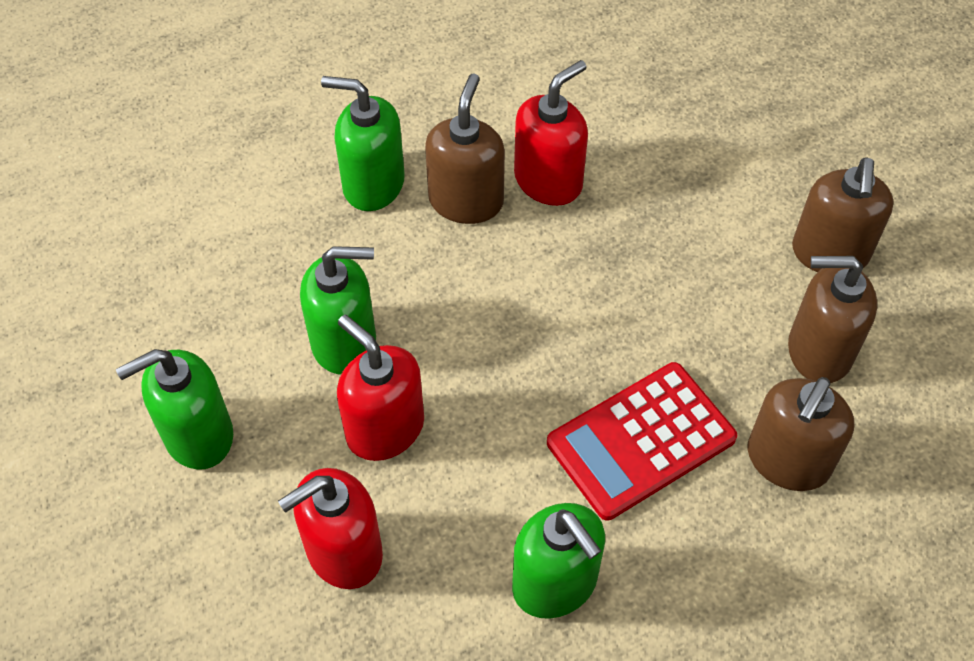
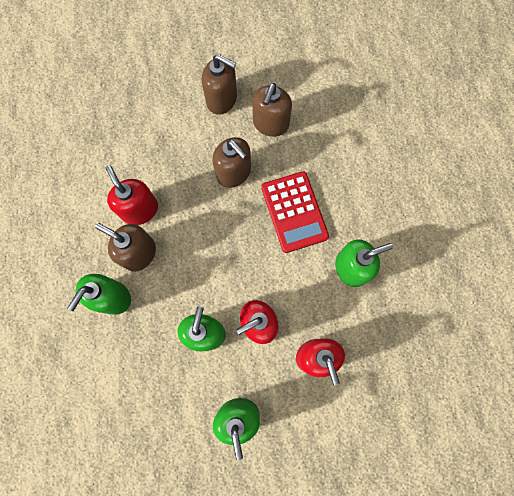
camera: 75 degrees left, 20 degrees up
(787, 460) = (319, 156): brown soap dispenser -> brown soap dispenser (234, 173)

